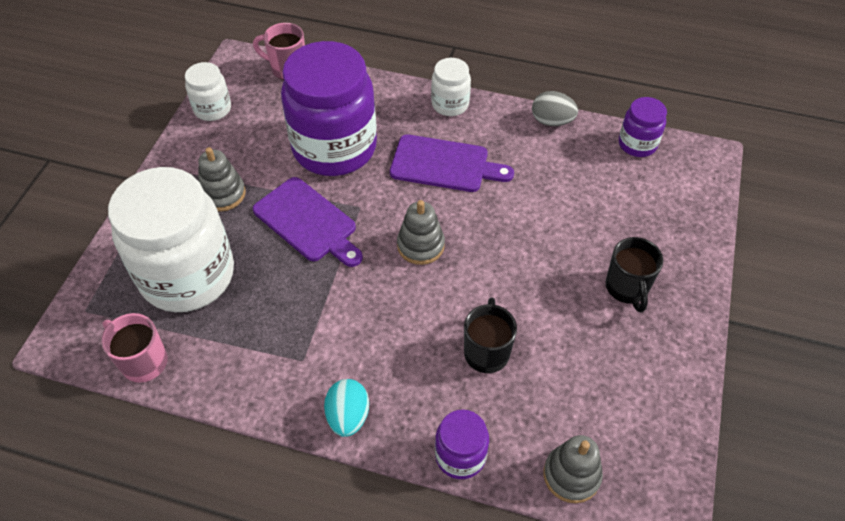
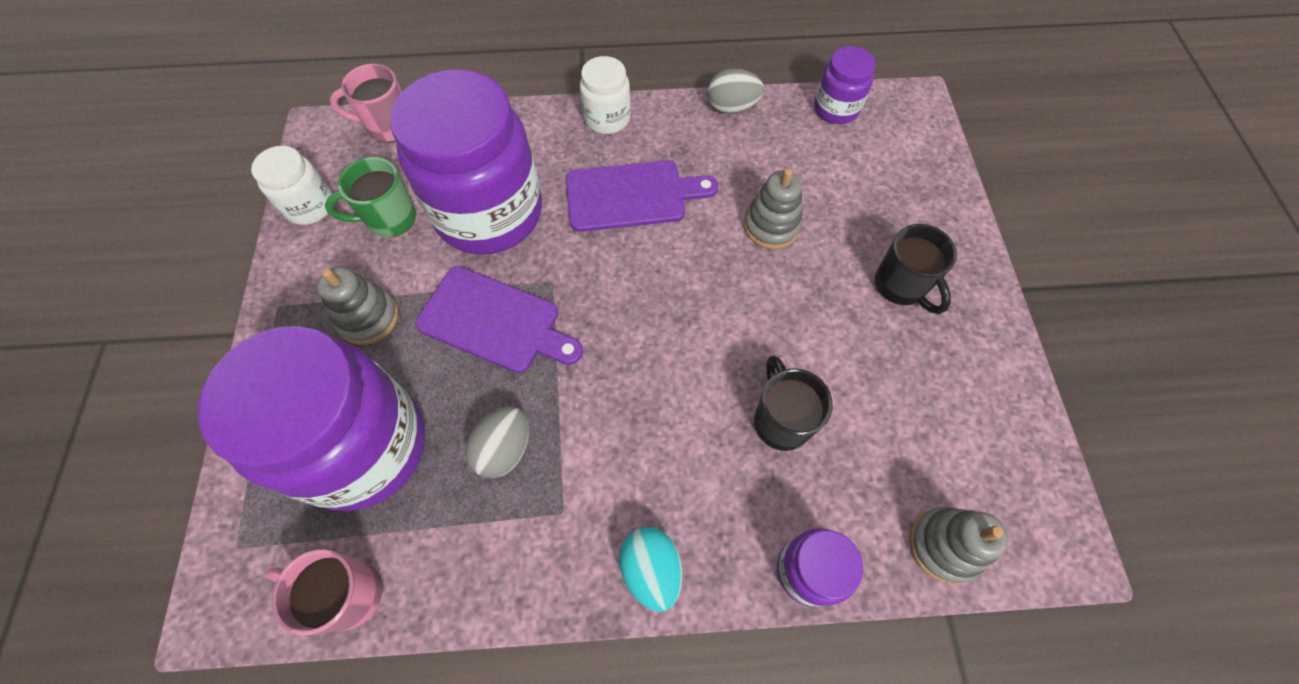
camera: 20 degrees left, 10 degrees up
(188, 275) = (363, 447): white jar -> purple jar
(263, 132) = (389, 219): none -> green mug
(280, 307) = (504, 449): none -> grey egg
(420, 245) = (646, 308): grey stacking toy -> grey stacking toy (771, 226)

